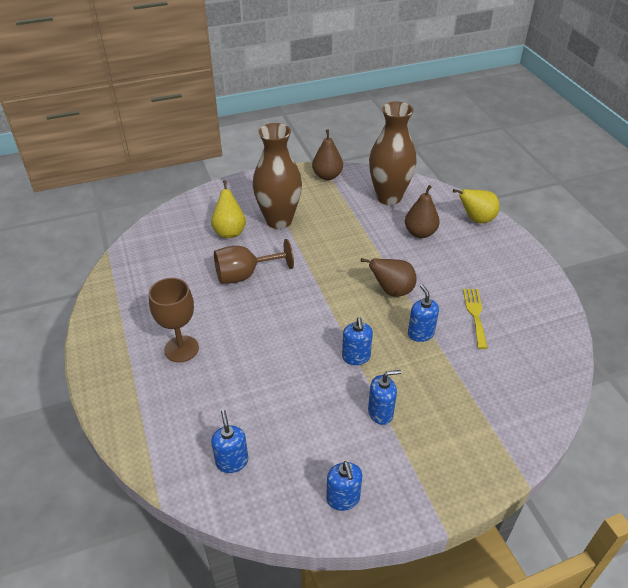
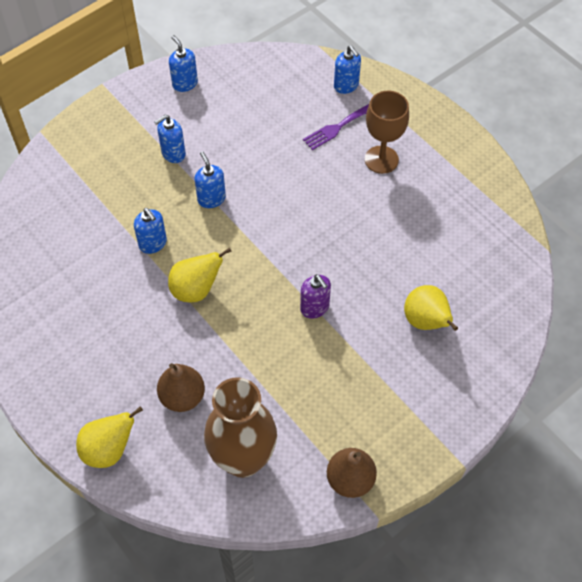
camera: 160 degrees right, 15 degrees up
(202, 392) = (337, 128): none -> purple fork
(232, 461) = (281, 84): blue soap dispenser -> blue soap dispenser (346, 86)
(245, 275) = (370, 262): brown goblet -> none
(279, 220) = (375, 361): brown vase -> none
(304, 258) = (314, 308): none -> purple soap dispenser
(392, 291) = (196, 290): brown pear -> yellow pear
(475, 315) = (97, 285): yellow fork -> none

